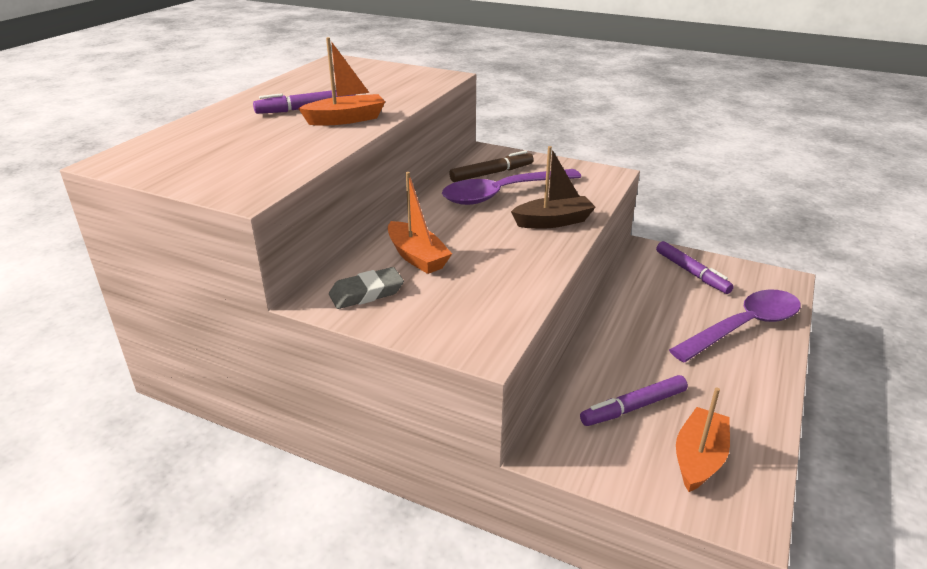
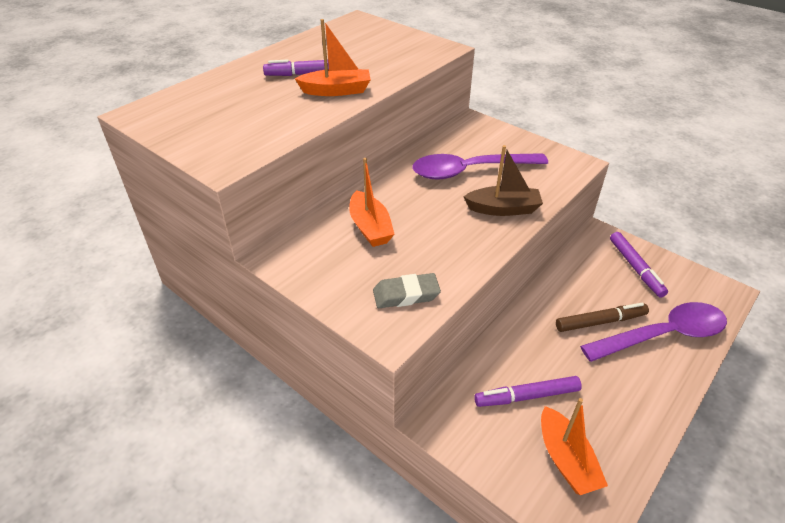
camera: 15 degrees right, 10 degrees up
(366, 293) = (315, 258): grey eraser -> grey eraser (406, 295)
(492, 173) = (469, 147): brown marker -> brown marker (600, 322)
(699, 458) = (566, 459): orange boat -> orange boat turned 120 degrees clockwise

